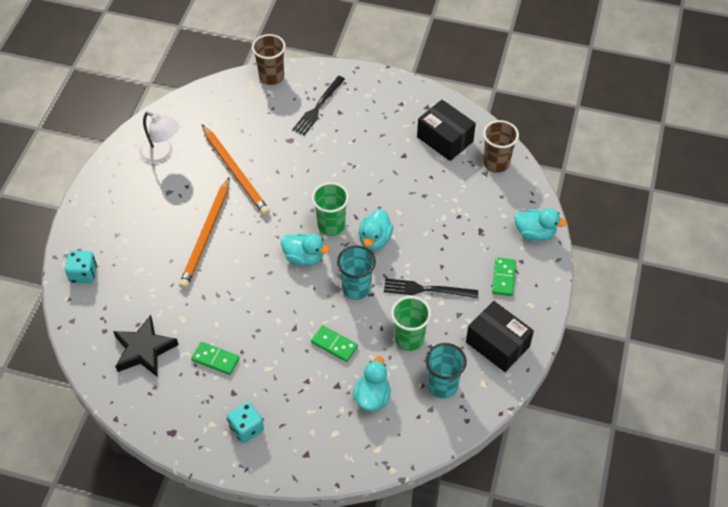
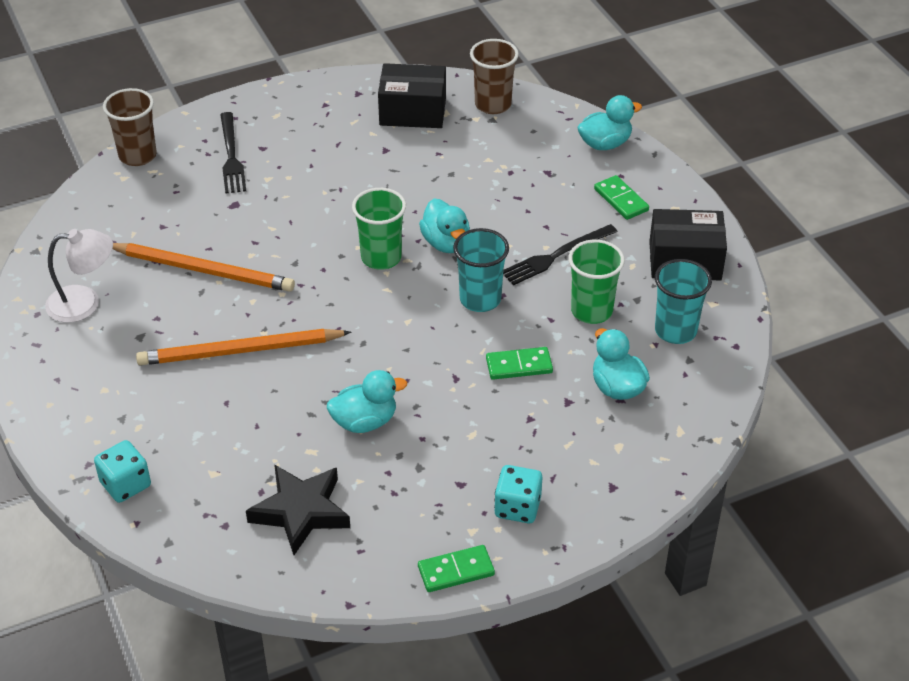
camera: 40 degrees left, 10 degrees down
(206, 234) = (241, 351): orange pencil -> orange pencil turned 105 degrees clockwise
(215, 359) = (400, 465): green domino -> green domino (456, 571)
(304, 257) = (386, 305): turquoise duck -> turquoise duck (365, 421)

